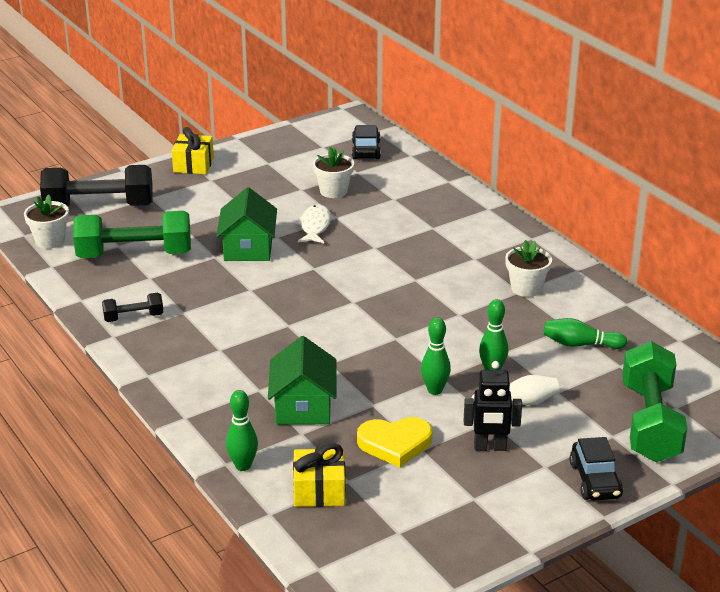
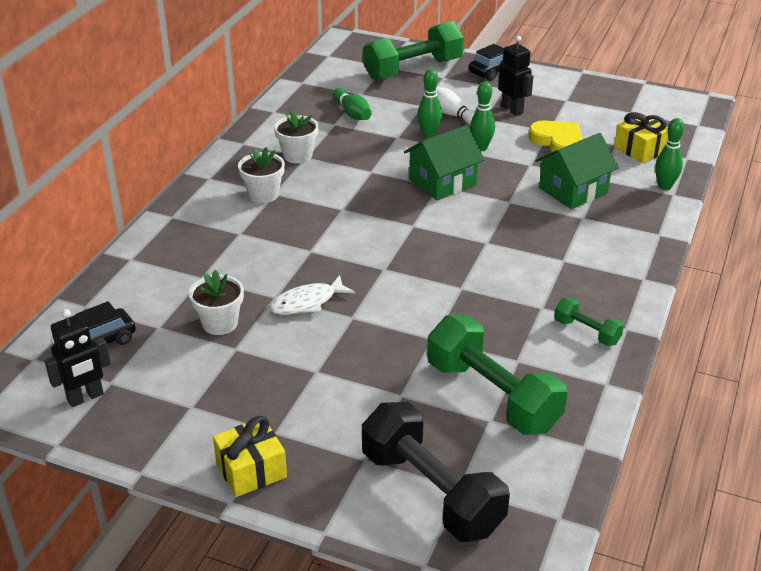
camera: 125 degrees left, 5 degrees up
(50, 241) = (543, 483): white flower pot -> white flower pot (263, 194)
(133, 317) = (587, 332): black dumbbell -> green dumbbell
(248, 248) = (394, 324): green house -> green house (442, 182)
(319, 137) = (85, 397): none -> black robot

